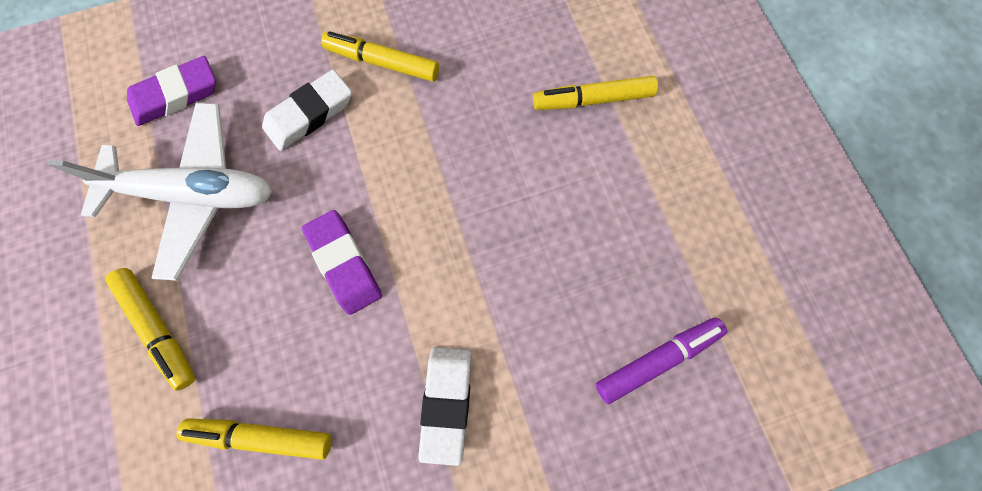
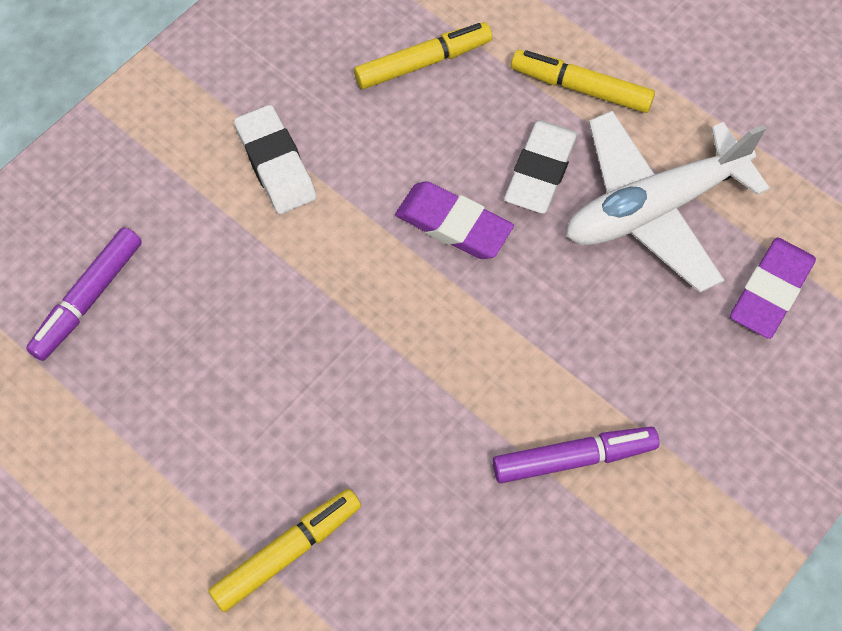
camera: 150 degrees right, 10 degrees down
(310, 114) = (608, 350): white eraser -> white eraser (540, 171)
(382, 63) = (573, 458): yellow marker -> purple marker

